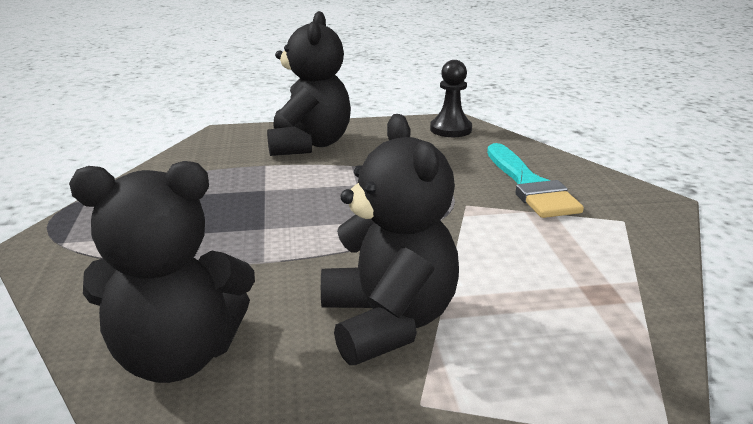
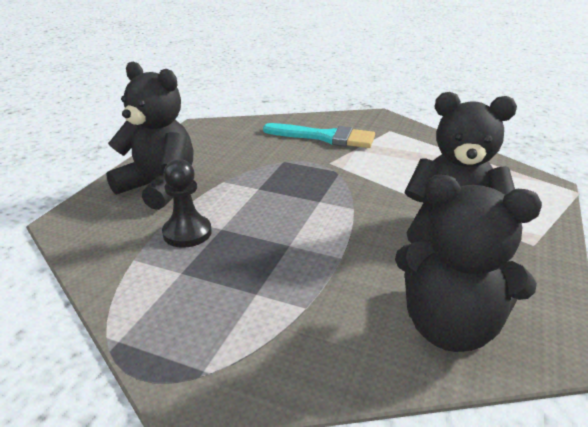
camera: 60 degrees left, 5 degrees up
(177, 356) = (449, 327): black teddy bear -> black teddy bear turned 90 degrees clockwise
(450, 129) = (212, 131): black pawn -> black pawn (187, 233)

